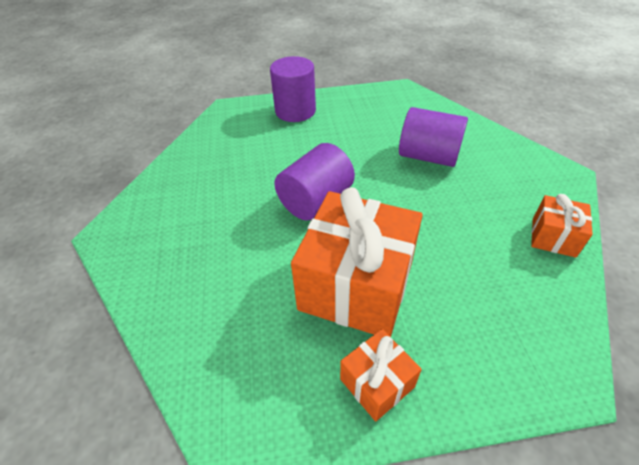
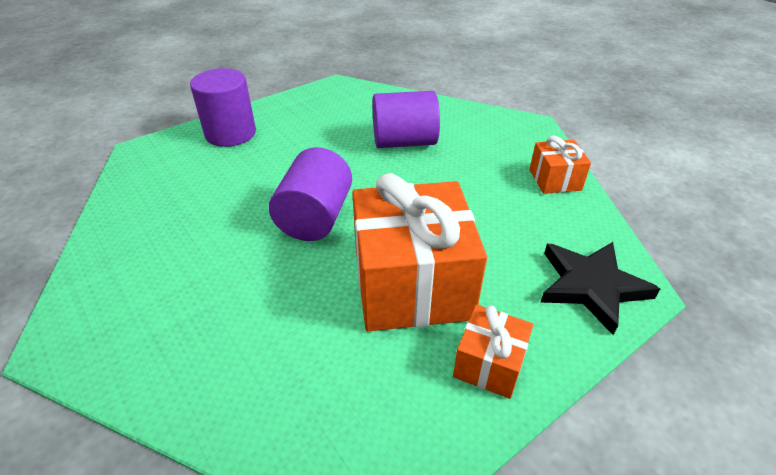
camera: 30 degrees left, 5 degrees down
(521, 356) = (591, 286): none -> black star

